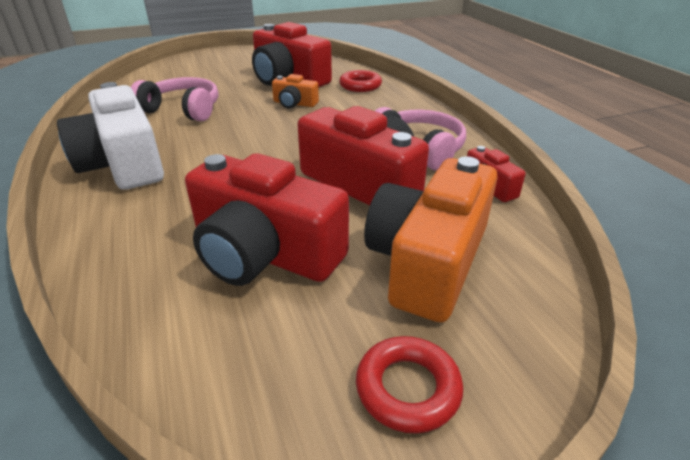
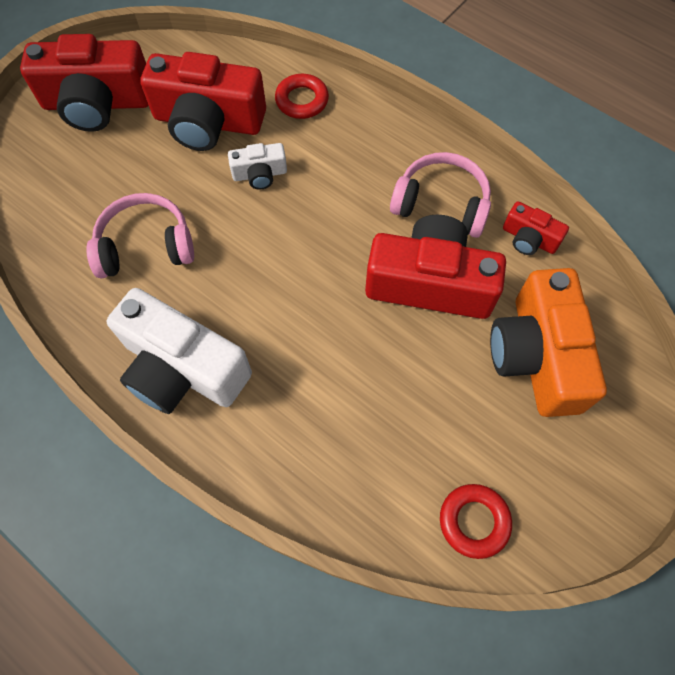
camera: 30 degrees left, 30 degrees up
(264, 253) = (417, 412): red camera -> red camera (97, 103)
(294, 103) = (260, 174): orange camera -> white camera
(407, 388) = (589, 474): red ring -> red ring (474, 521)

